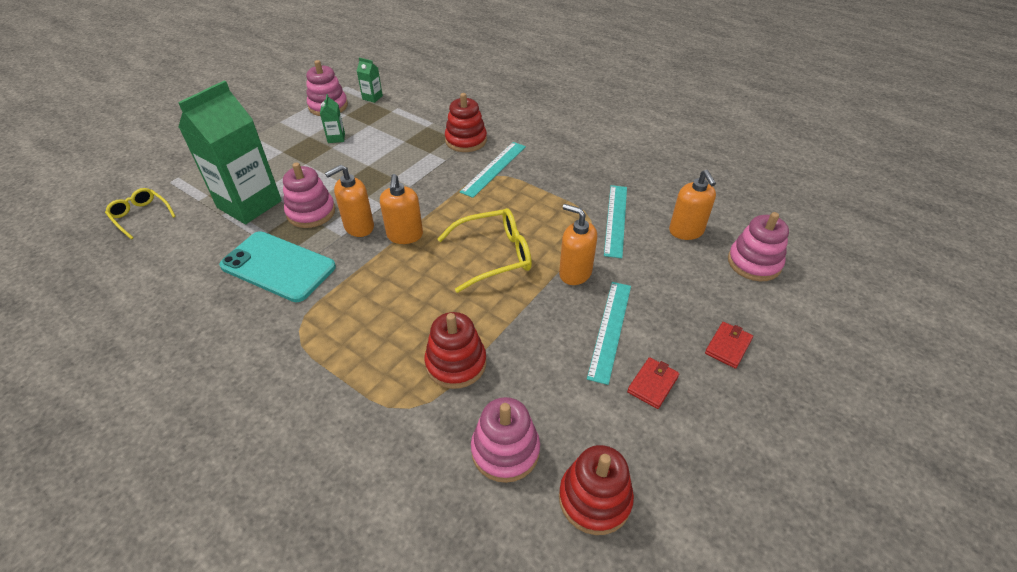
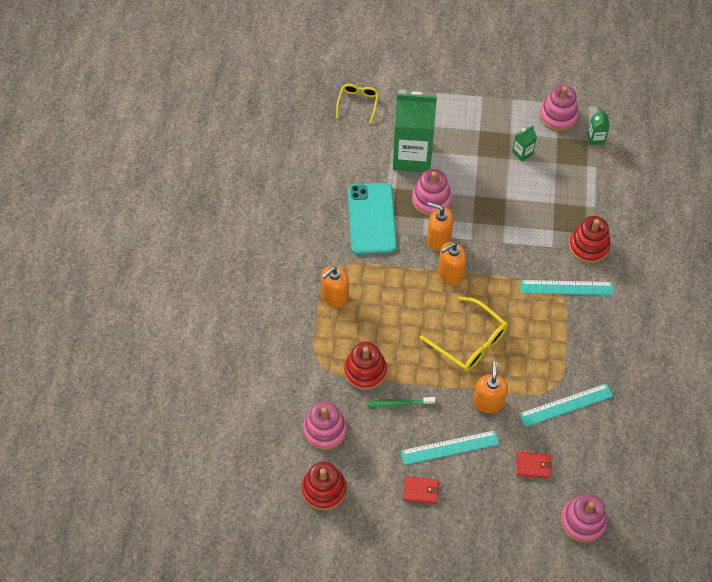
camera: 60 degrees right, 15 degrees up
(523, 350) = (399, 403): none -> green toothbrush
(686, 231) = (587, 461): orange soap dispenser -> orange soap dispenser (335, 296)
(728, 346) = (482, 527): red wallet -> red wallet (533, 466)

